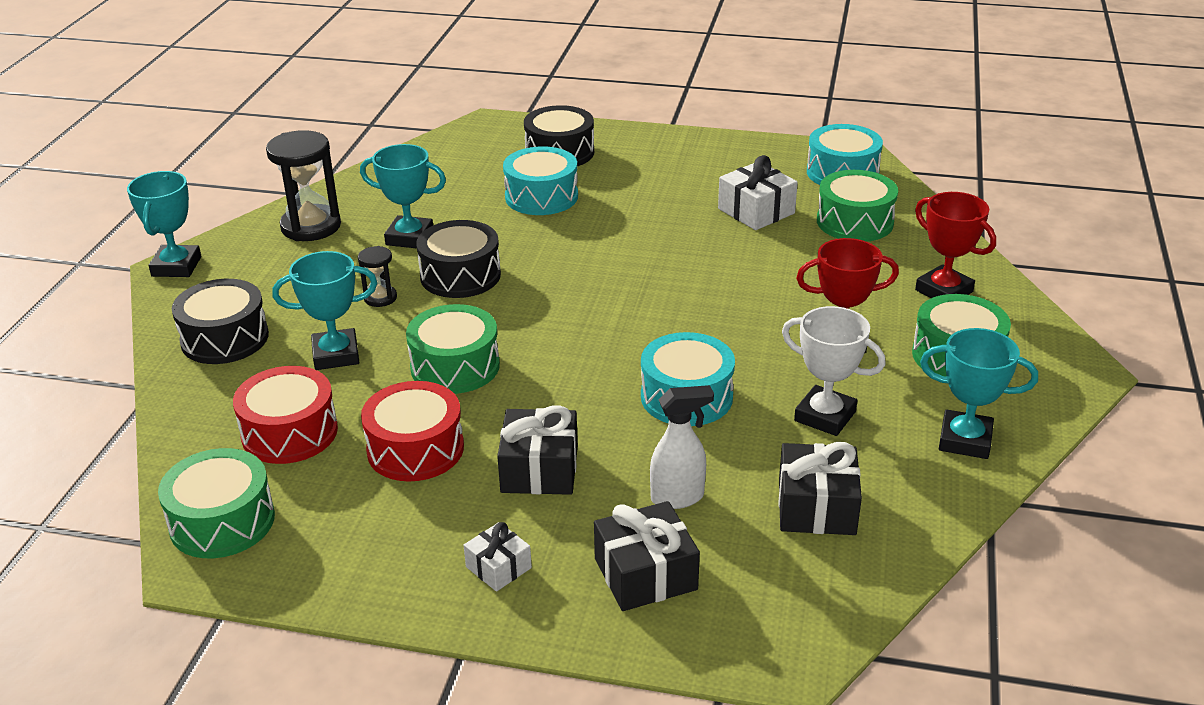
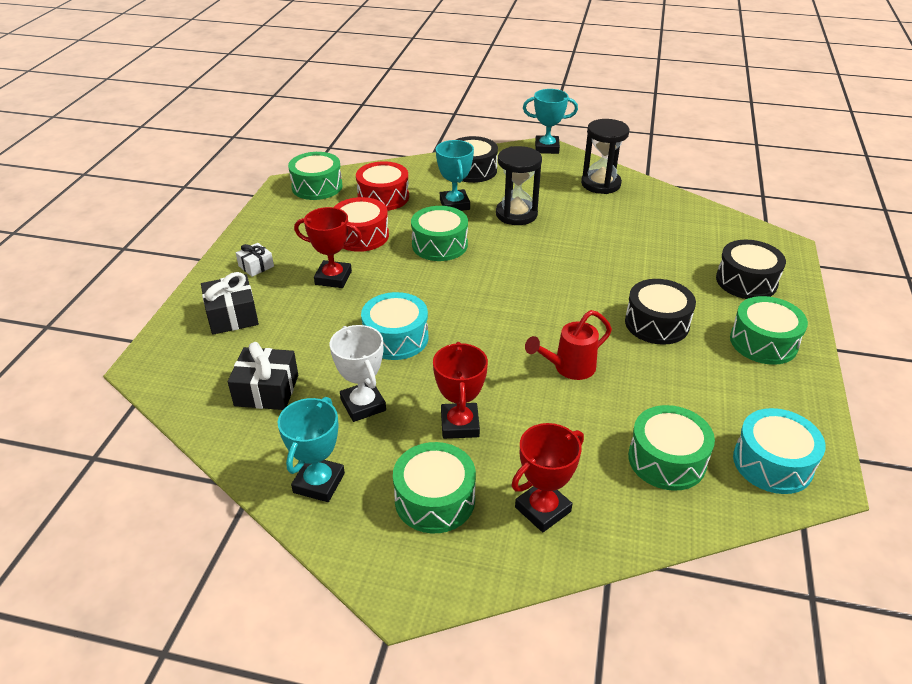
camera: 90 degrees right, 5 degrees up
(380, 298) = (516, 214): black hourglass -> black hourglass, size x1.96
(409, 237) = (593, 220): turquoise trophy -> none
(460, 275) = (545, 242): black drum -> black drum (656, 323)
(539, 469) = (333, 278): black gift -> red trophy
(541, 197) = (666, 273): turquoise drum -> none
(668, 156) = (763, 342): none -> green drum
(678, 498) = (293, 330): white spray bottle -> none
(728, 269) = (568, 368): none -> red watering can
(756, 211) = (672, 392): white gift -> none
(825, 416) = (363, 405): white trophy -> white trophy turned 60 degrees counterclockwise

